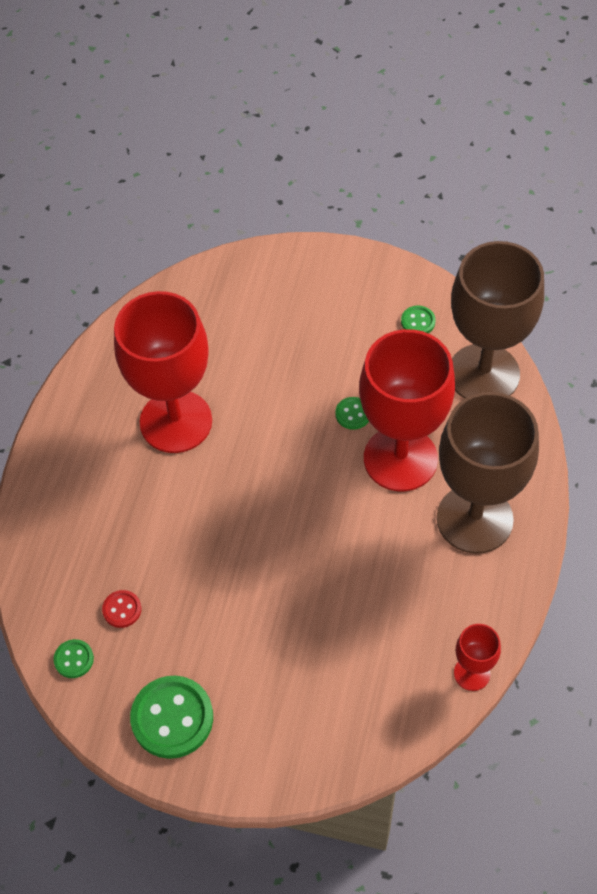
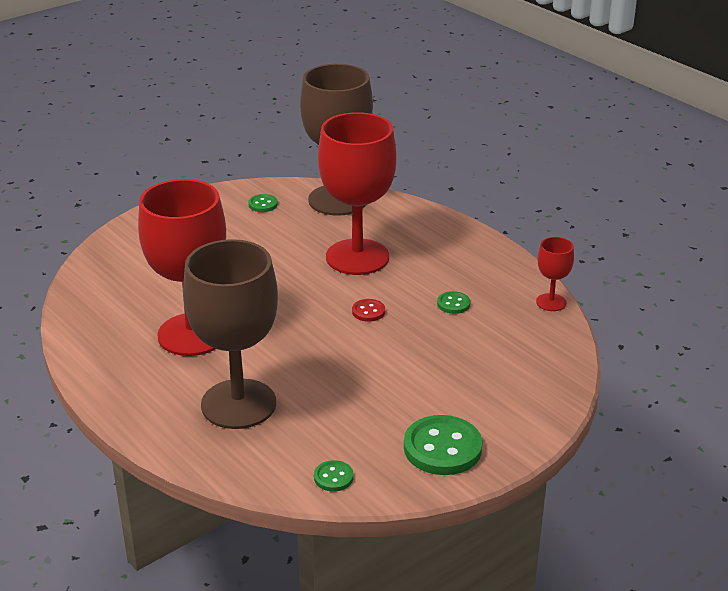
camera: 55 degrees left, 25 degrees down
(122, 609) = (320, 432): red button -> red button (368, 311)
(353, 414) = (297, 259): green button -> green button (453, 304)
(474, 519) = (439, 251): brown goblet -> brown goblet (238, 404)

